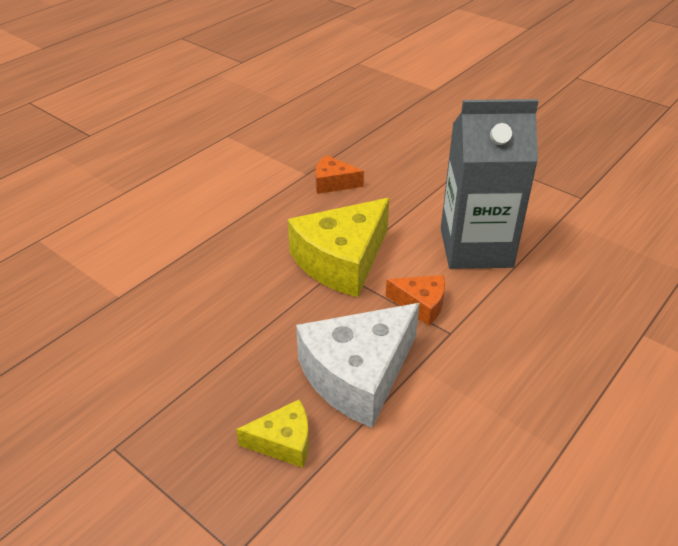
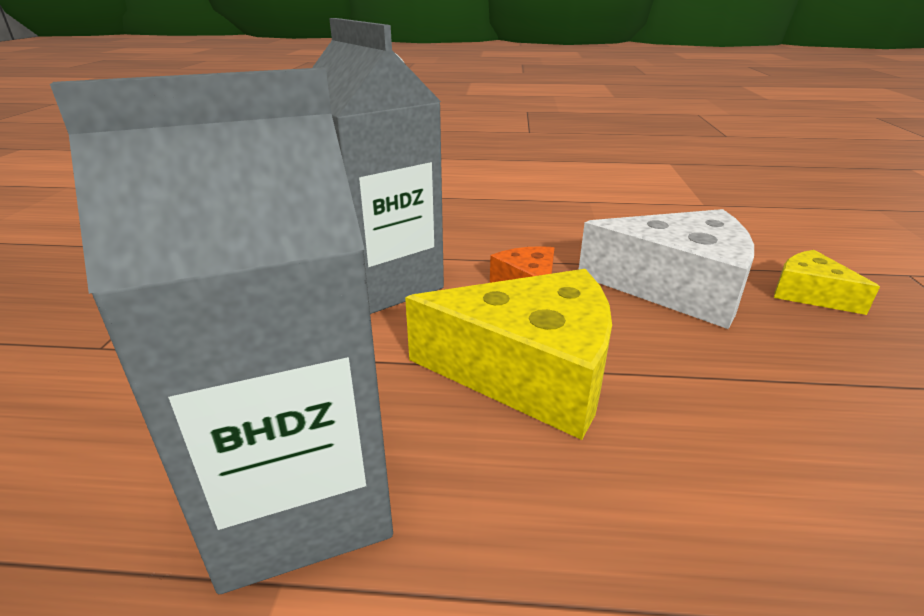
camera: 125 degrees left, 10 degrees down
(333, 183) = (299, 499): orange cheese -> grey carton

